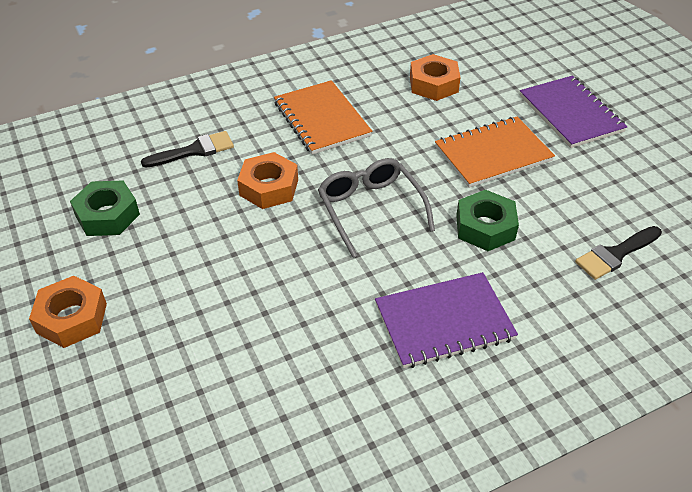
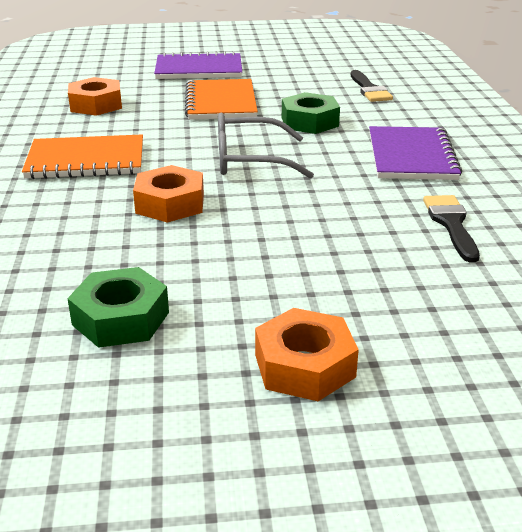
camera: 70 degrees left, 15 degrees down
(194, 150) = (54, 240): black brush -> black brush (451, 224)

